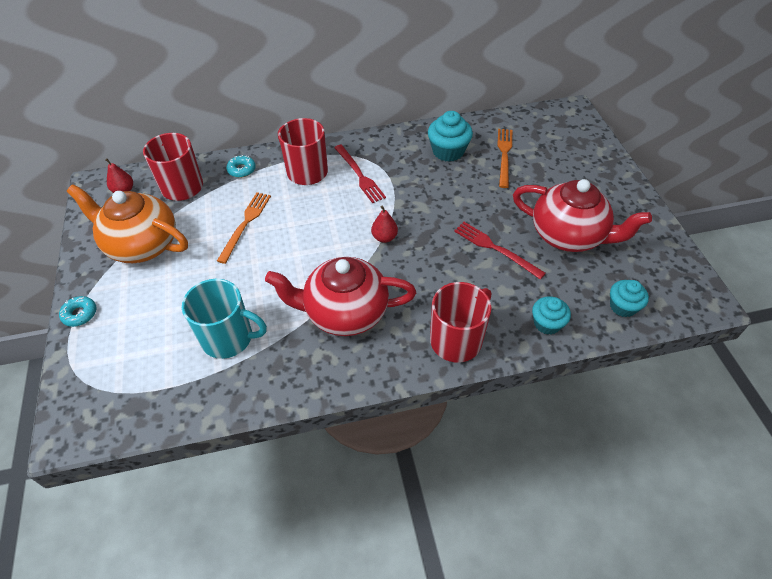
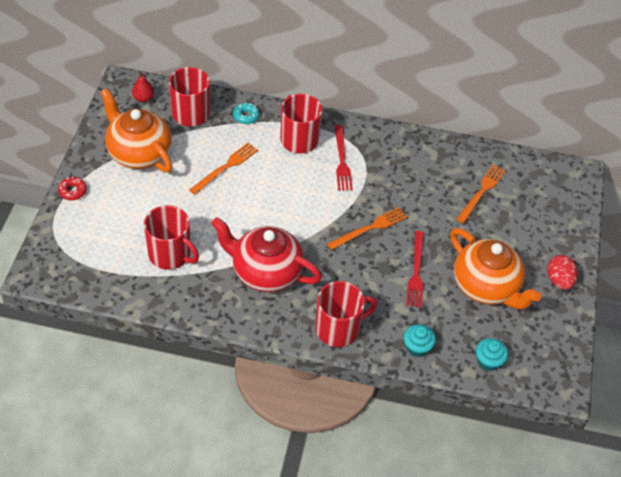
camera: 20 degrees right, 0 degrees up
(80, 314) = (72, 191): turquoise donut -> red donut
(229, 338) = (170, 254): turquoise mug -> red mug
(384, 237) = (331, 224): red pear -> none
(424, 226) = (369, 228): none -> orange fork
(448, 151) = (433, 168): turquoise cupcake -> none
(495, 249) = (416, 272): red fork -> red fork turned 150 degrees counterclockwise
(568, 236) = (486, 286): red teapot -> orange teapot
(626, 204) = (559, 280): none -> red egg

